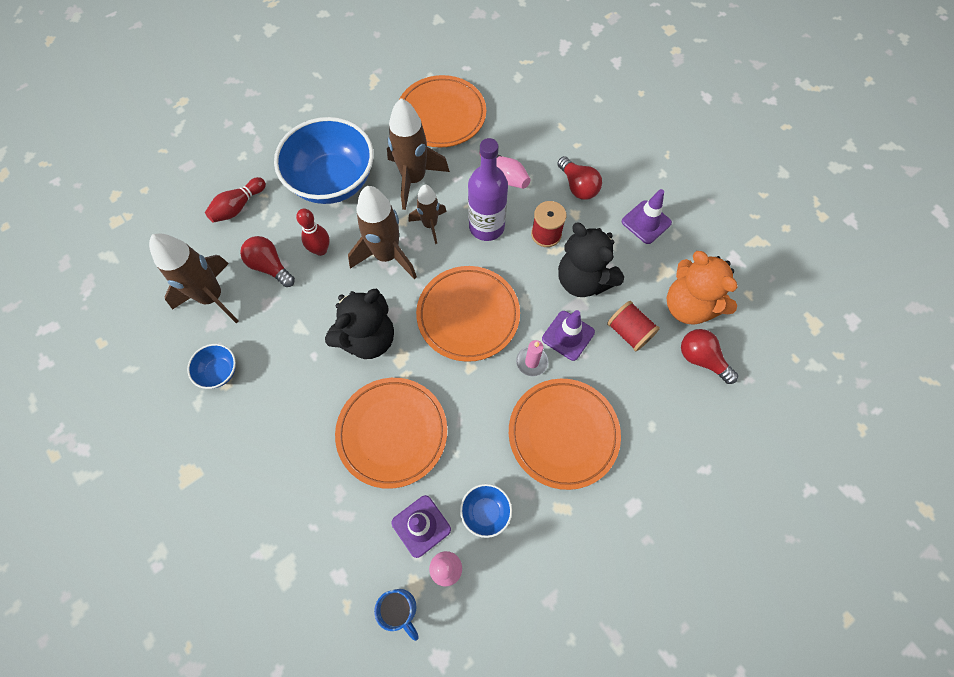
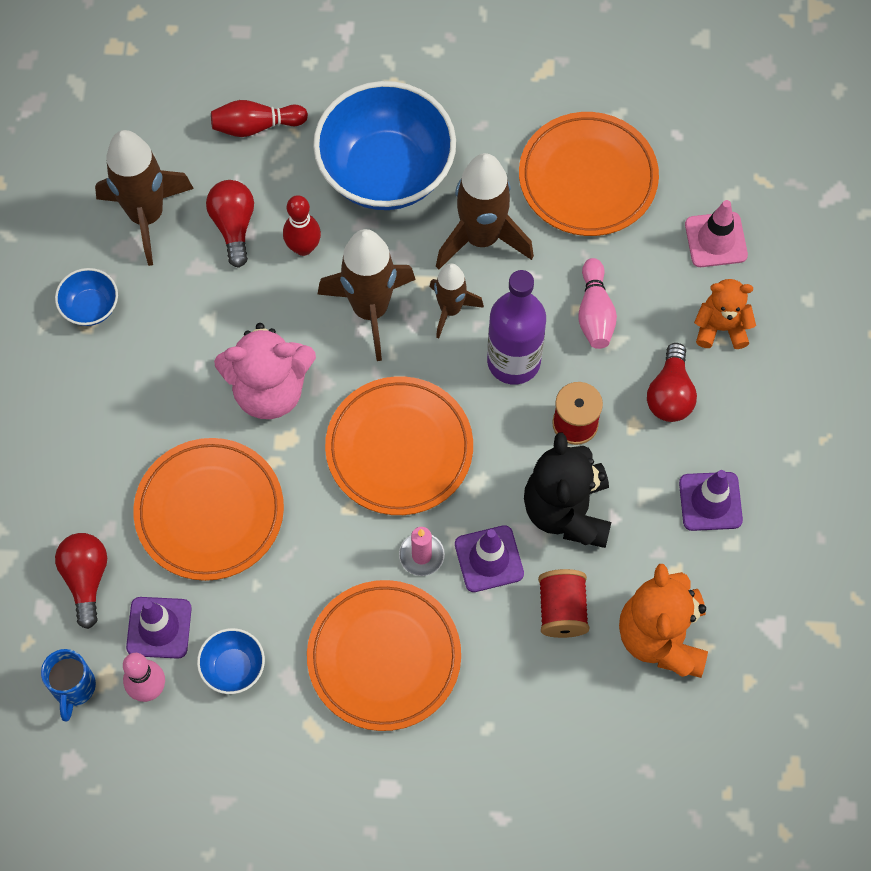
camera: 40 degrees right, 0 degrees up
(367, 338) = (269, 390): black teddy bear -> pink teddy bear
(530, 101) = (716, 240): none -> pink traffic cone
(571, 139) = (721, 327): none -> orange teddy bear
(701, 359) = (615, 705): red light bulb -> red light bulb (86, 579)

